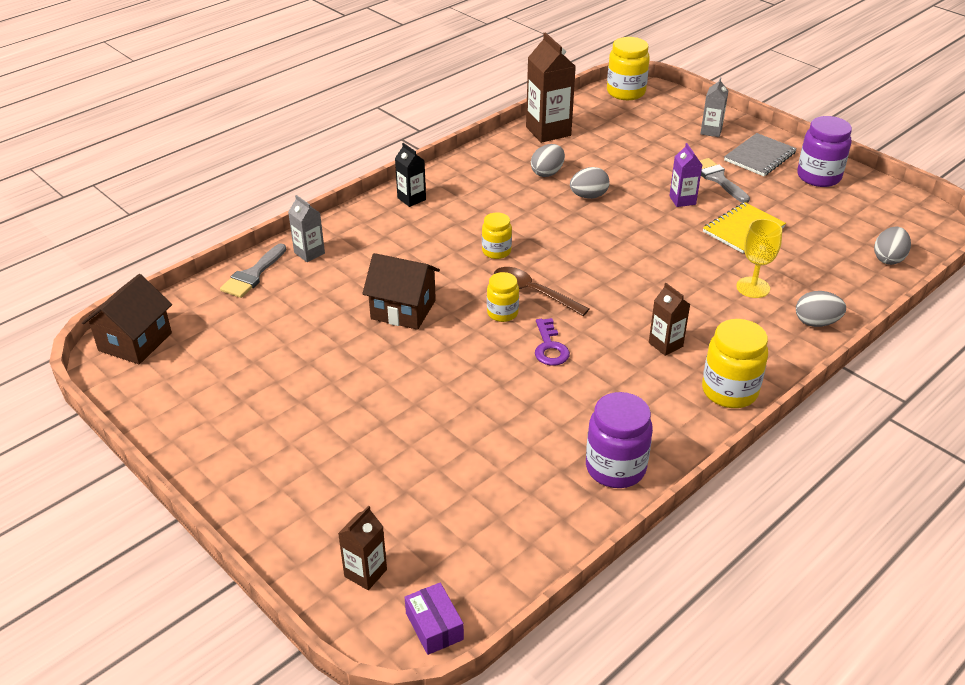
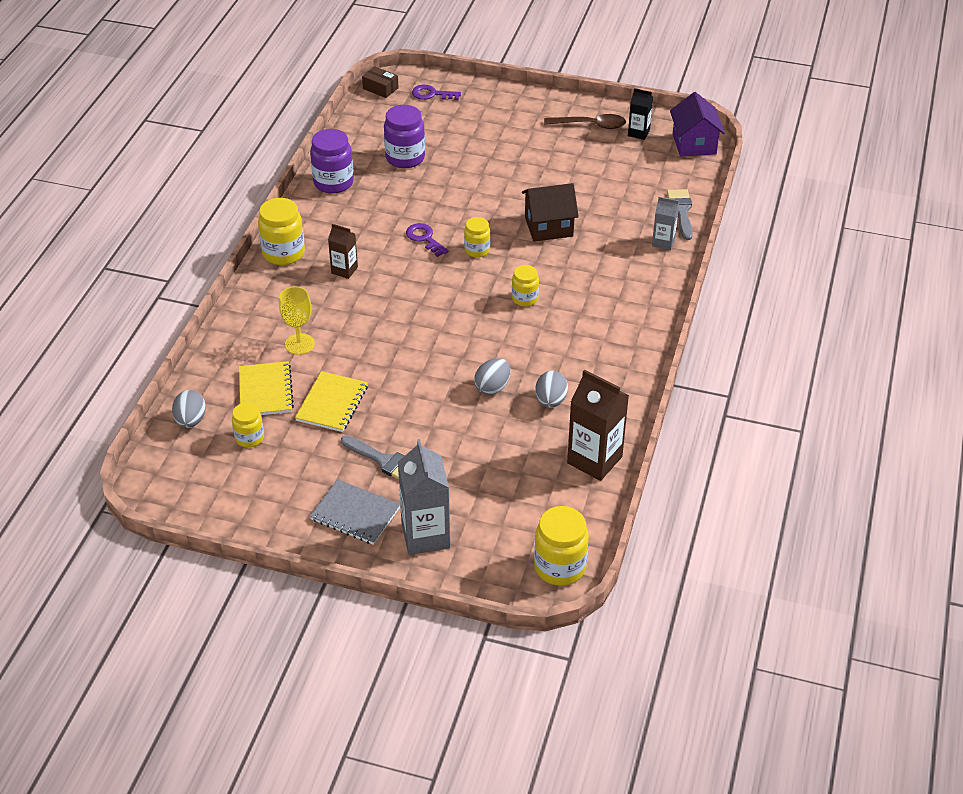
camera: 150 degrees right, 5 degrees up
(135, 342) = (694, 144): brown house -> purple house
(365, 573) = (432, 94): brown carton -> purple key
(411, 199) = (641, 322): black carton -> black carton (638, 133)
(434, 626) = (380, 88): purple box -> brown box
(533, 292) = (468, 274): brown spoon -> brown spoon (590, 125)
(682, 200) = (404, 417): purple carton -> none
(711, 131) = (425, 535): grey carton -> grey carton, size x1.80
(760, 157) = (355, 514): grey notebook -> grey notebook turned 75 degrees counterclockwise
(805, 259) = (265, 391): none -> yellow notebook
(816, 323) = (238, 330): grey egg -> none
(818, 177) = (283, 507): purple jar -> purple jar (405, 158)
(833, 228) = (249, 438): none -> yellow jar

